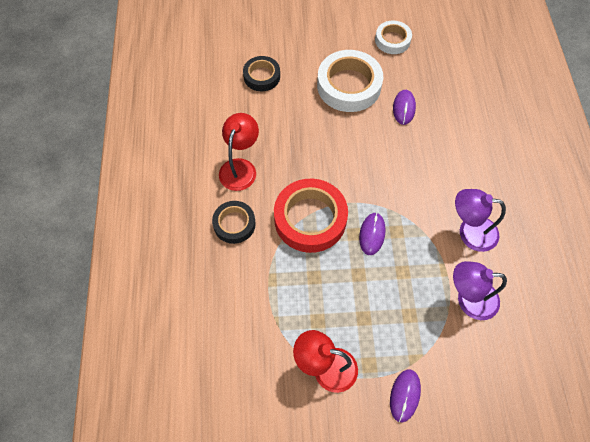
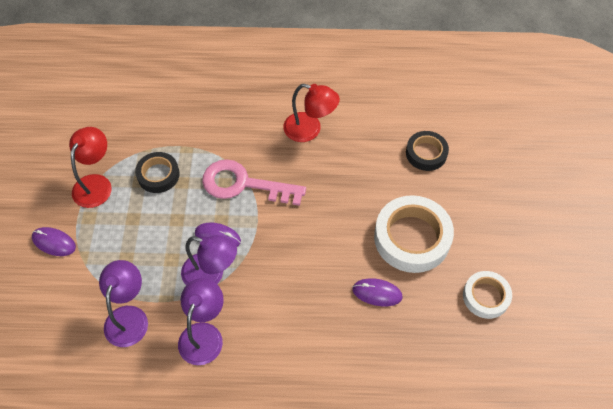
camera: 95 degrees right, 5 degrees down
(234, 224) = (248, 123): black tape -> black tape (158, 175)
(310, 219) = (243, 184): red tape -> pink key
(412, 234) = (211, 275): none -> purple lamp

